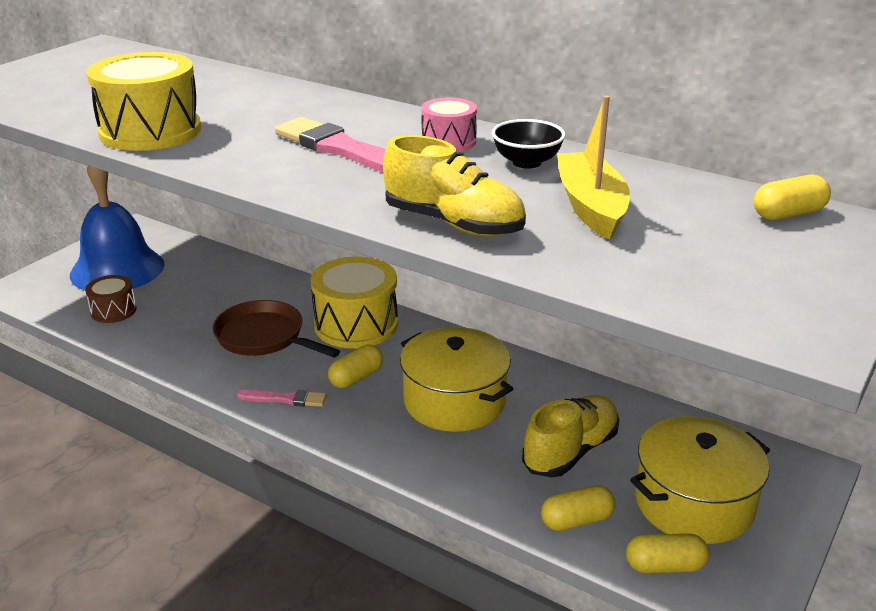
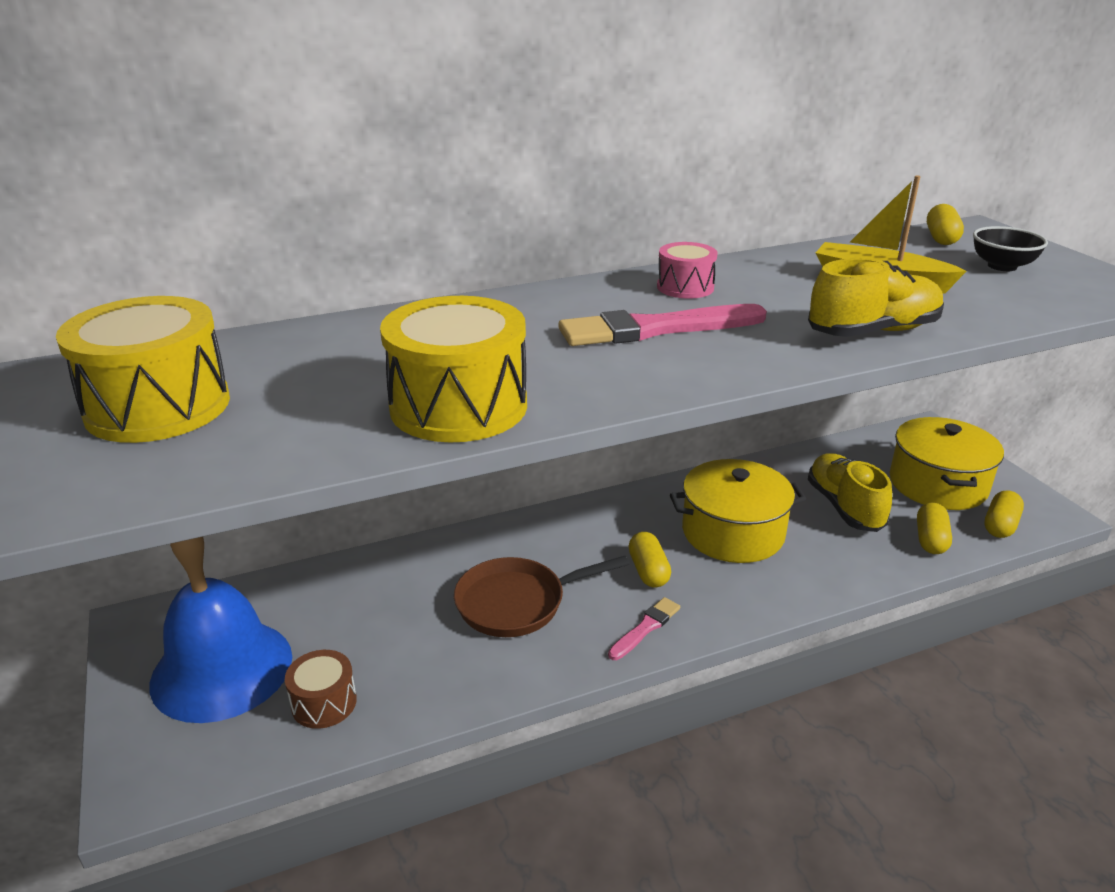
camera: 55 degrees left, 0 degrees up
(356, 324) = (556, 538): yellow drum -> yellow drum (158, 406)
(526, 162) = (767, 276): black bowl -> black bowl (1002, 266)

